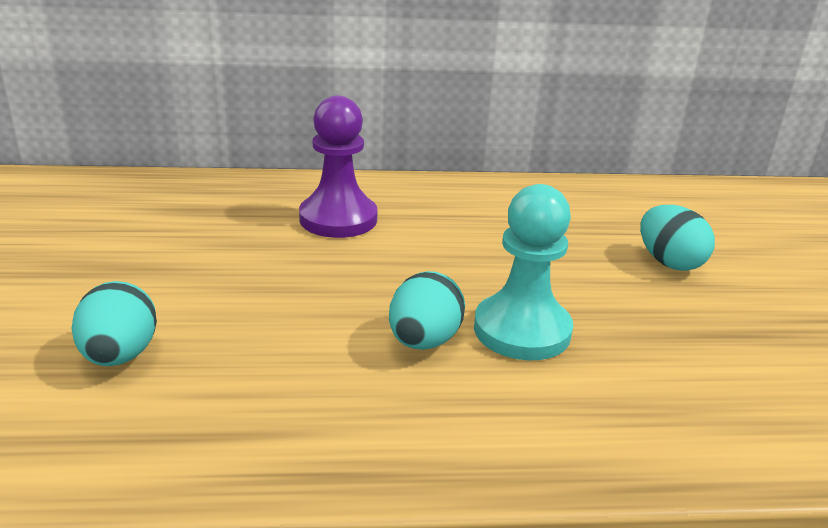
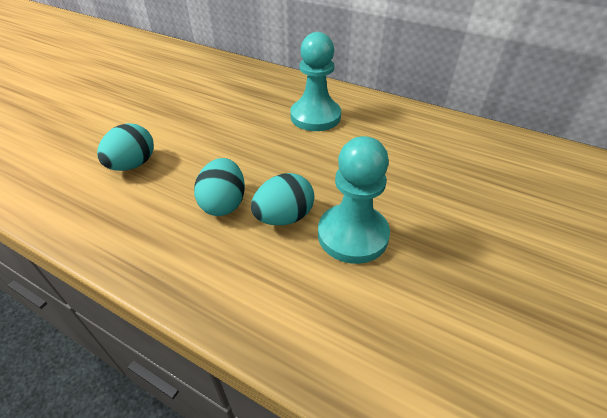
camera: 35 degrees right, 15 degrees up
(338, 219) = (315, 117): purple pawn -> turquoise pawn
(669, 262) = (523, 225): turquoise egg -> turquoise egg (224, 203)

